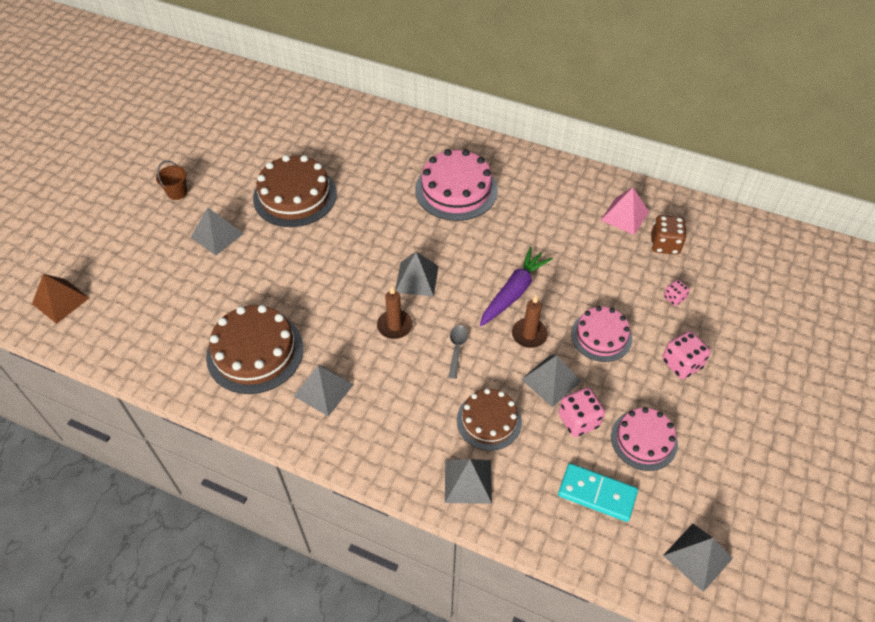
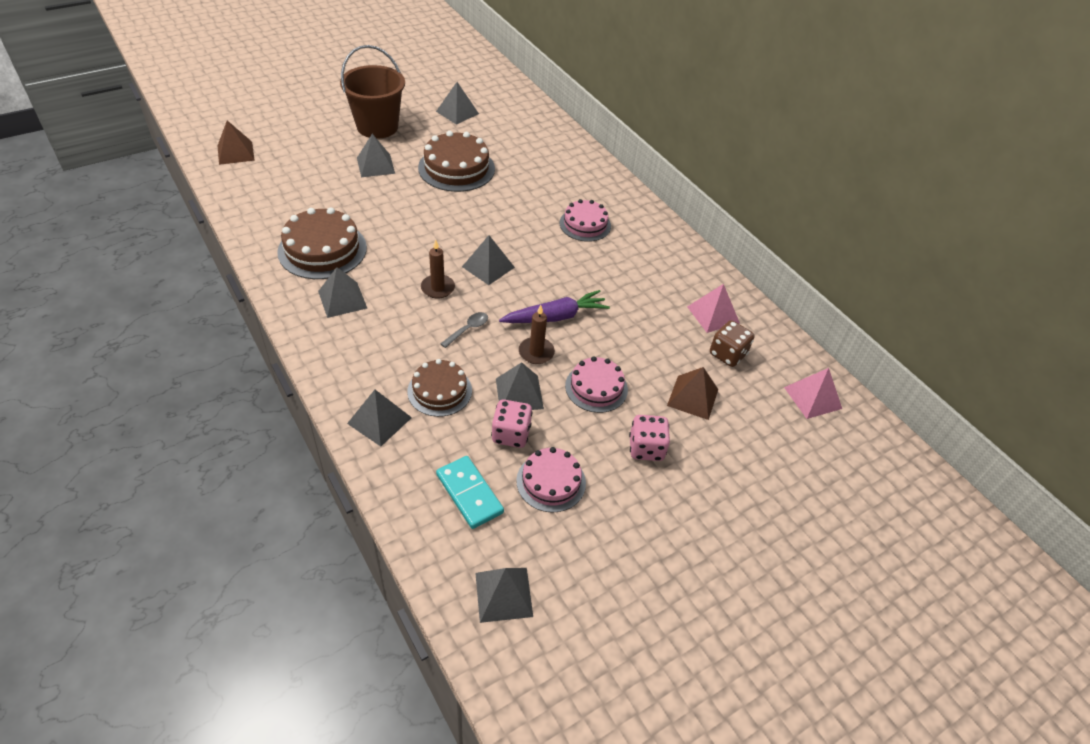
camera: 30 degrees right, 5 degrees down
(177, 192) = (377, 127): brown bucket -> brown bucket, size x2.37
(239, 136) = (457, 112): none -> grey pyramid
(456, 190) = (585, 224): pink cake -> pink cake, size x0.64
(674, 298) = (693, 397): pink dice -> brown pyramid
(749, 244) = (812, 398): none -> pink pyramid

